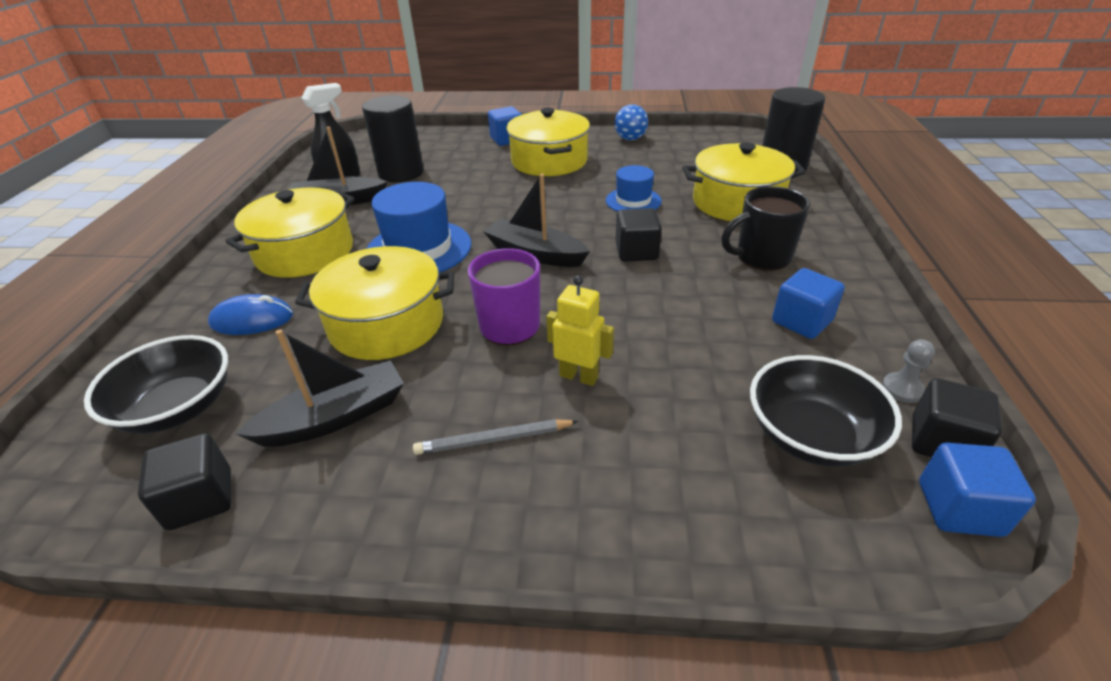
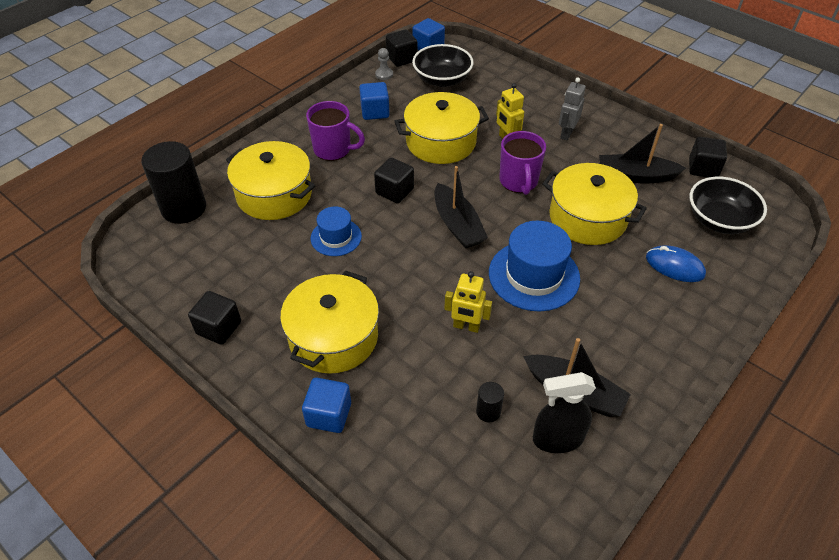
camera: 145 degrees left, 10 degrees up
(305, 252) = (625, 322): yellow pot -> yellow pot (441, 142)
(401, 173) = (488, 411): black cylinder -> black cylinder, size x0.44
(454, 199) = (466, 326): none -> yellow robot
(494, 439) = (566, 134): grey pencil -> grey robot
(630, 139) = (219, 328): blue ball -> black cube
(761, 257) = (333, 149): black mug -> purple mug

